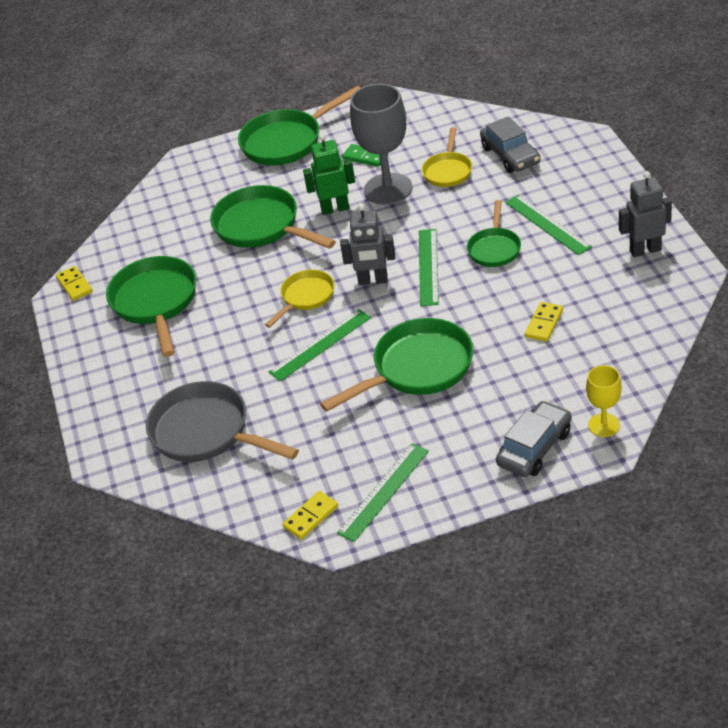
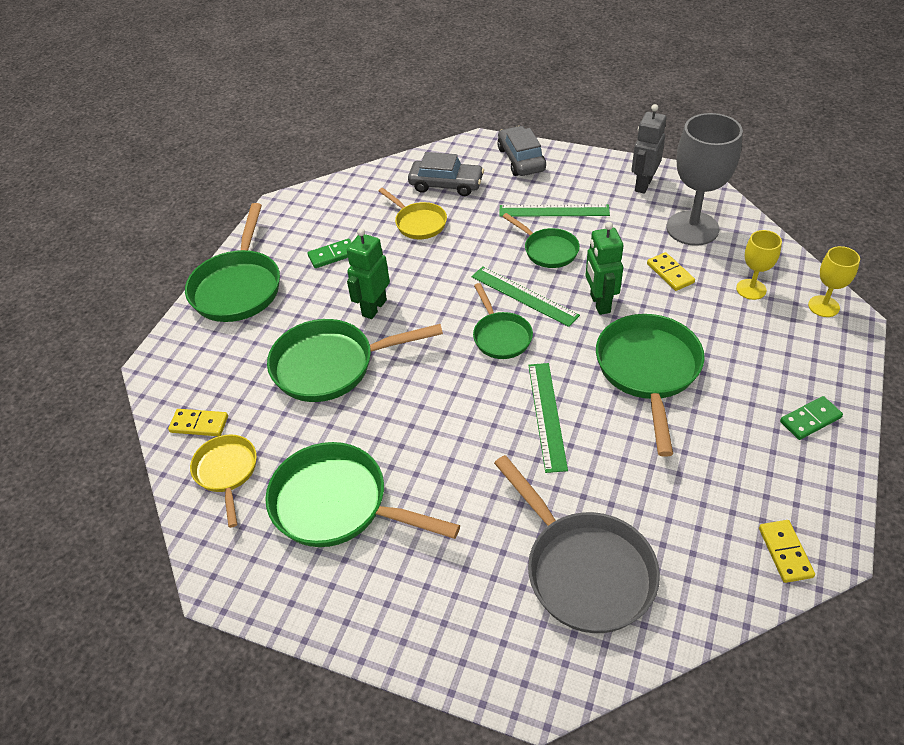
camera: 55 degrees left, 5 degrees up
(75, 285) = (218, 560): yellow domino -> yellow domino (199, 424)
(206, 432) = (584, 570): grey pan -> grey pan turned 105 degrees counterclockwise
(305, 297) = (469, 390): yellow pan -> yellow pan (227, 472)
(373, 281) = (500, 336): grey robot -> green pan
(384, 491) = (792, 479): green ruler -> none
(388, 189) = (393, 265): grey goblet -> grey goblet (692, 228)
(456, 474) = (810, 419): none -> green domino
(463, 307) = (599, 303): none -> green robot
(534, 448) = (817, 356): grey car -> grey car (521, 159)
(577, 375) = (751, 289): none -> yellow goblet

